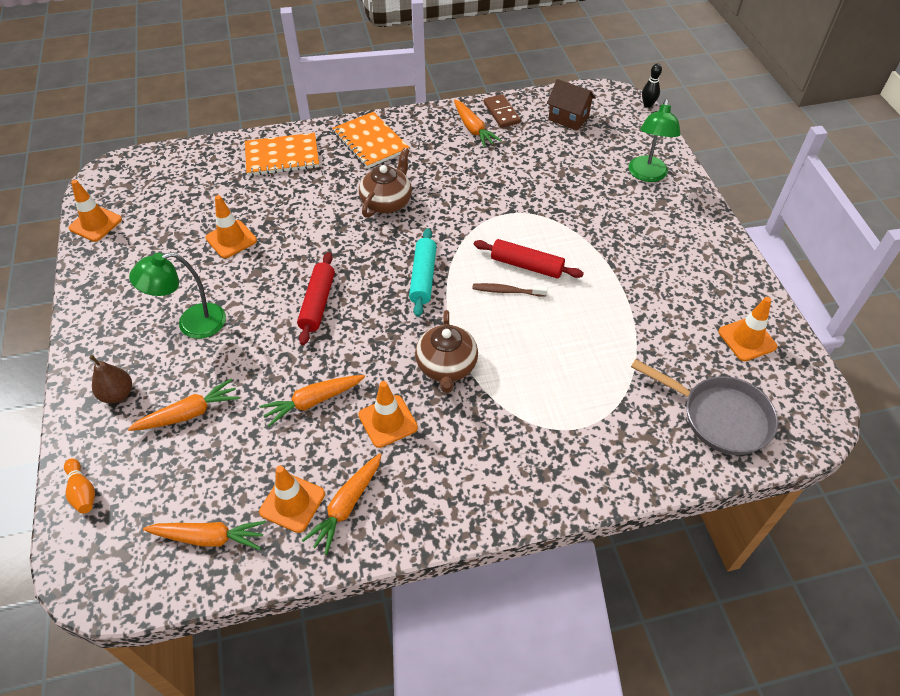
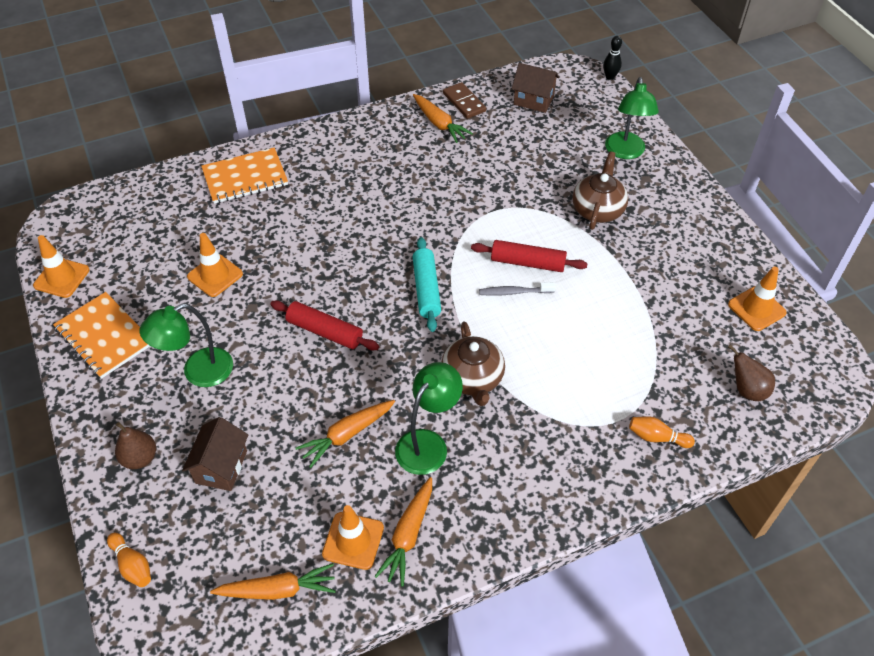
camera: 10 degrees left, 0 degrees up
(189, 413) = (221, 467): orange carrot -> brown house
(317, 303) = (324, 332): red rolling pin -> red rolling pin turned 60 degrees counterclockwise
(370, 142) = (335, 150): orange notebook -> orange notebook (104, 336)
(387, 202) = (369, 214): brown teapot -> brown teapot (598, 209)
(388, 421) = (428, 443): orange traffic cone -> green lamp
(507, 291) = (514, 292): brown toothbrush -> grey toothbrush
(616, 450) = (657, 437): none -> orange bowling pin
(719, 417) = (747, 390): grey pan -> brown pear

